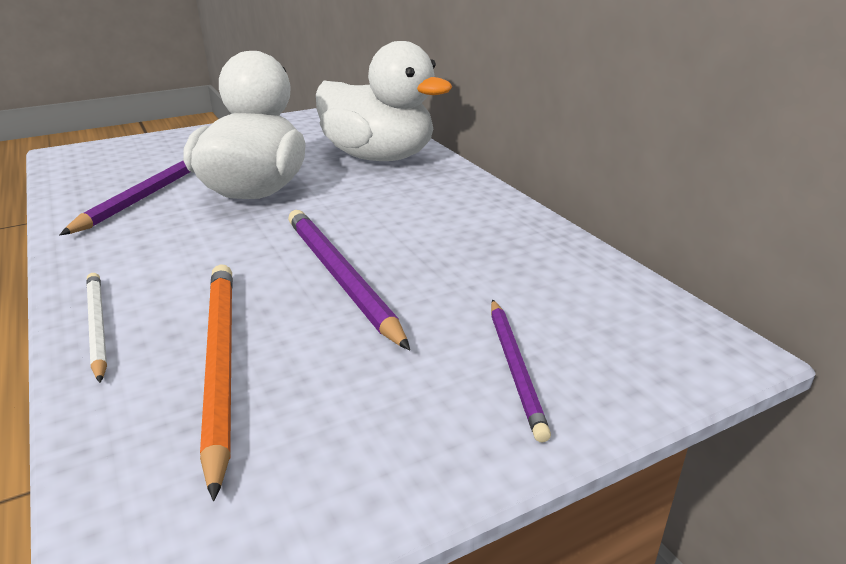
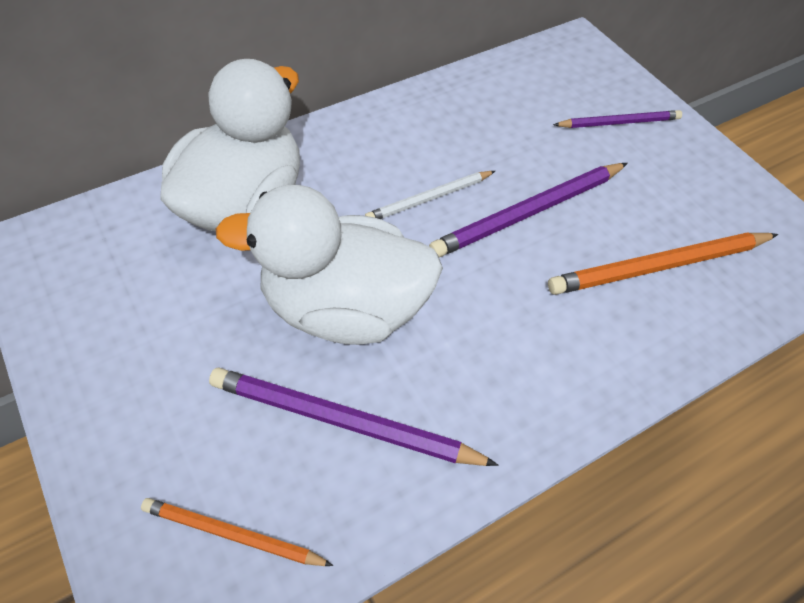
camera: 95 degrees left, 25 degrees up
(97, 326) = (638, 363): white pencil -> white pencil (429, 199)
(105, 165) = (232, 535): none -> orange pencil

